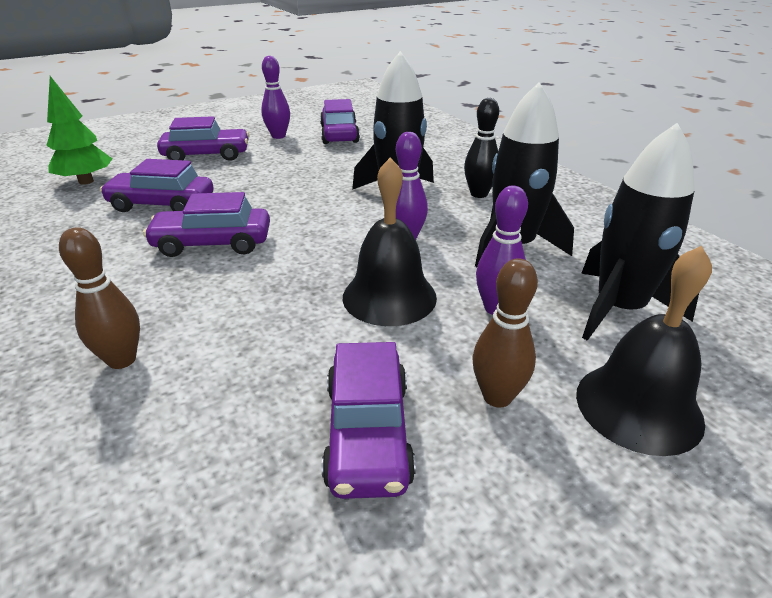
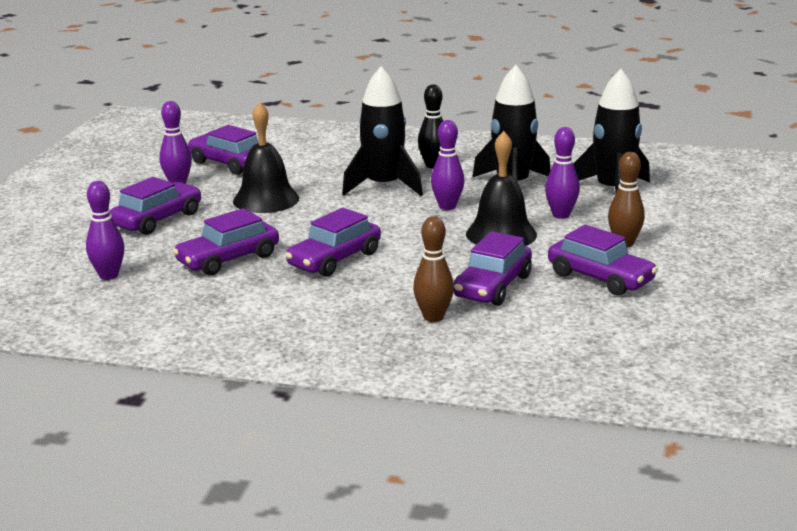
camera: 45 degrees left, 10 degrees down
(86, 181) = (109, 275): green tree -> purple bowling pin
(246, 359) = (492, 286): none -> purple car
(638, 406) = (678, 221): black bell -> black bell (266, 199)

